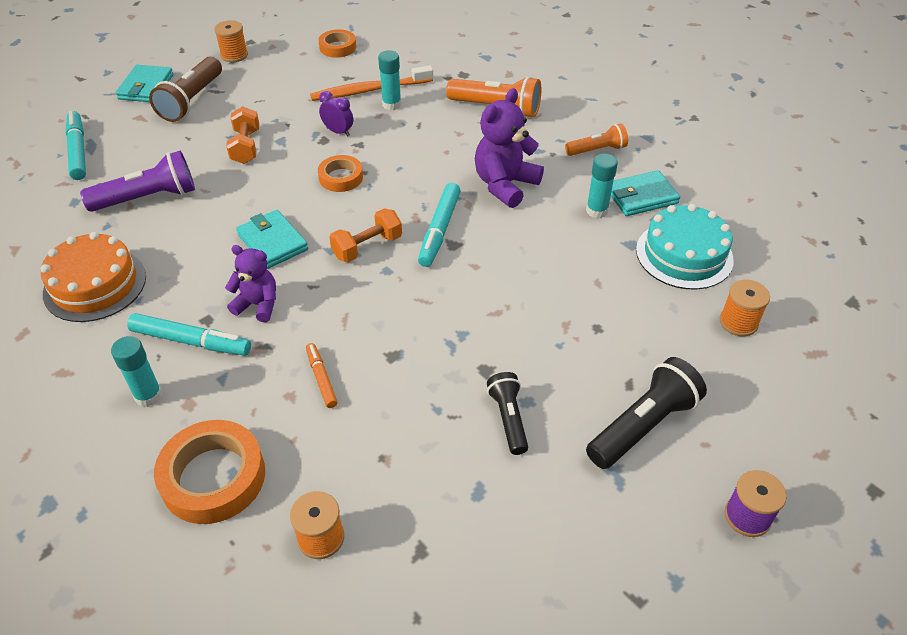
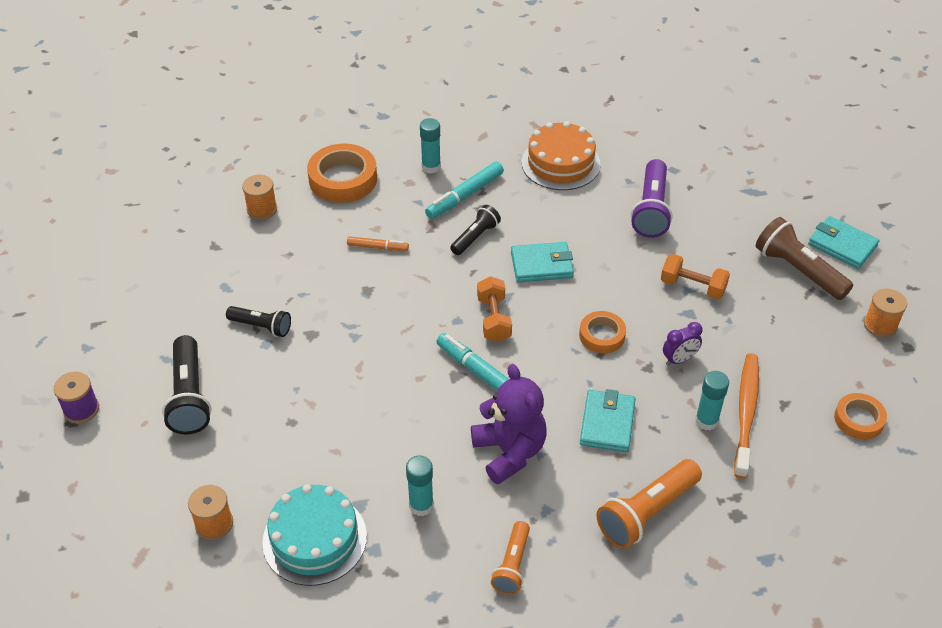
camera: 120 degrees right, 0 degrees up
(78, 151) = (749, 183): turquoise marker -> none
(258, 305) = (475, 237): purple teddy bear -> black flashlight
(641, 196) = (413, 557): turquoise wallet -> turquoise wallet (607, 423)

